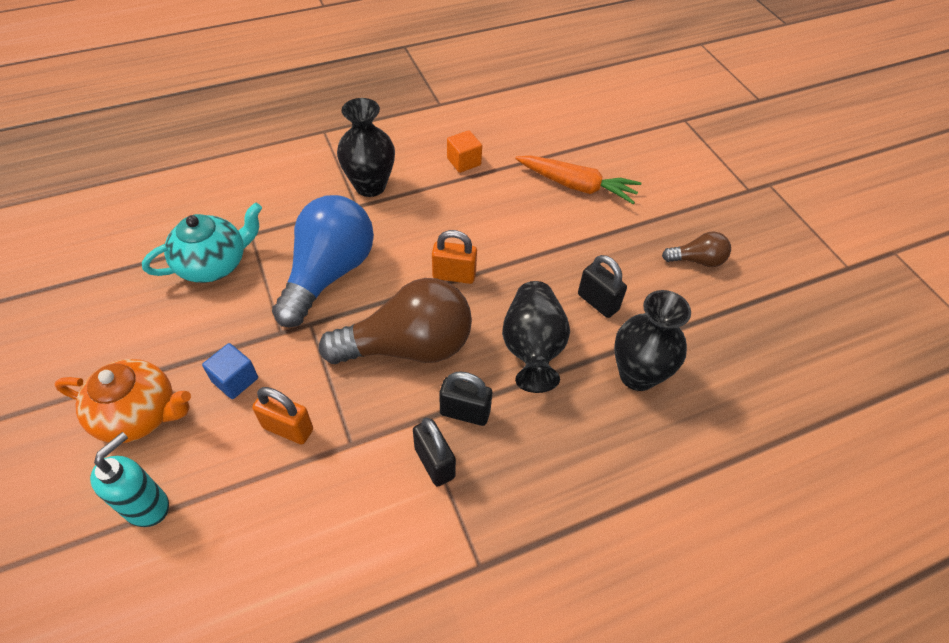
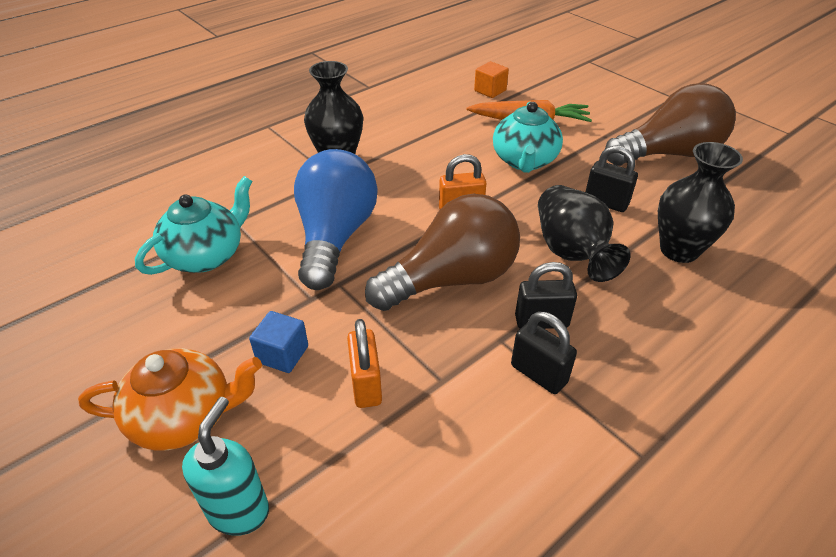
camera: 15 degrees left, 10 degrees down
(288, 428) = (366, 384): orange padlock -> orange padlock turned 75 degrees clockwise
(464, 161) = (417, 124): orange cube -> orange cube (490, 90)
(545, 233) = (524, 161): none -> turquoise teapot
(697, 260) = (668, 154): brown light bulb -> brown light bulb, size x2.09

